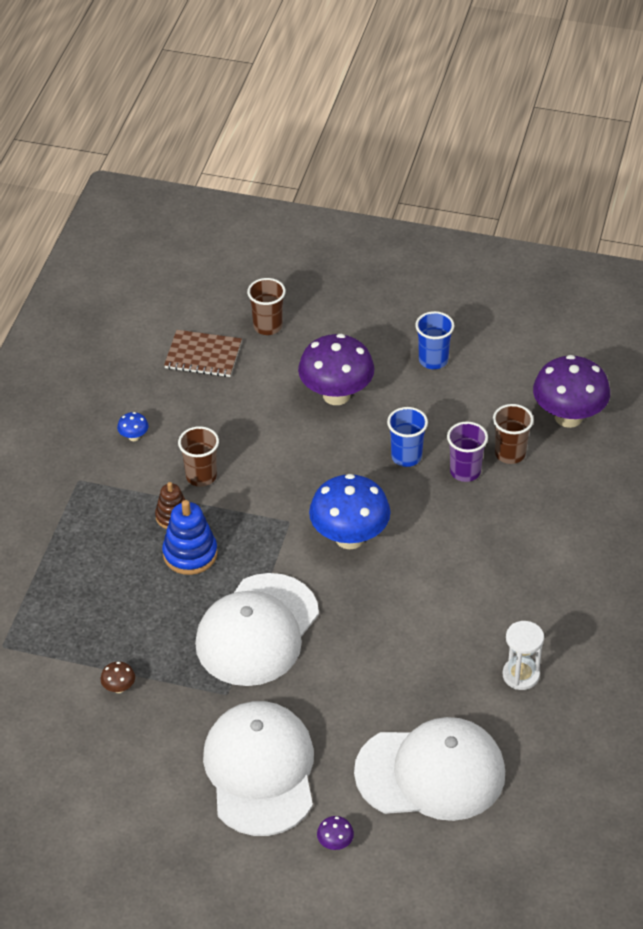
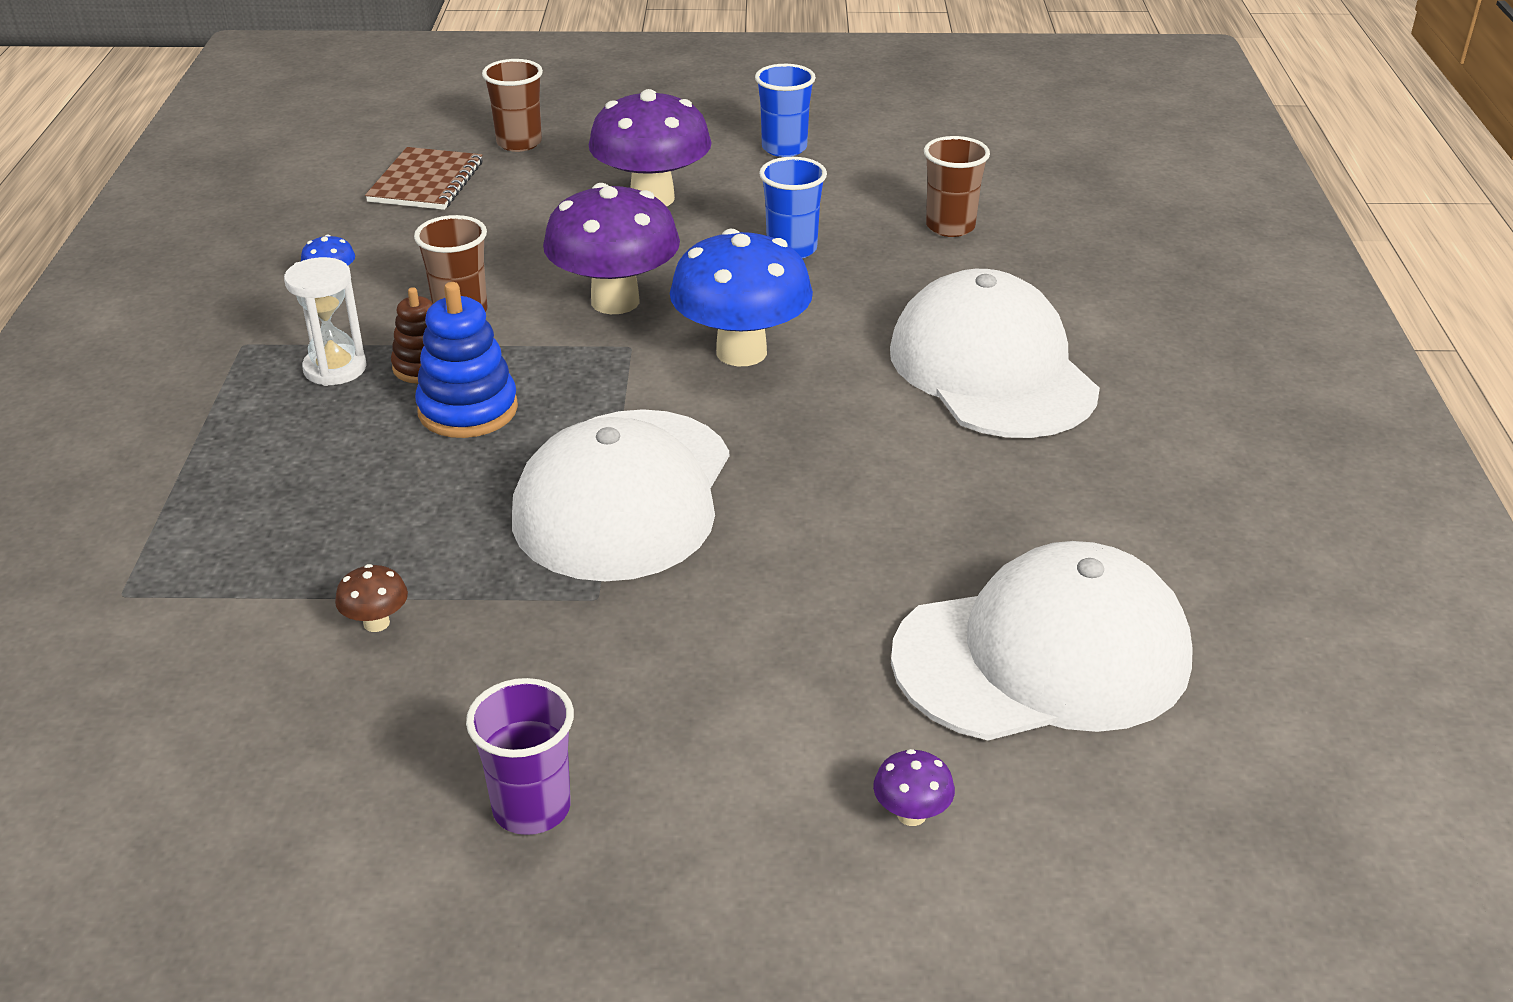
camera: 15 degrees left, 10 degrees down
(203, 355) = (426, 182): brown notebook -> brown notebook turned 75 degrees counterclockwise
(260, 771) = (706, 712): white cap -> white cap (992, 369)
(465, 471) = (892, 253): purple cup -> purple cup (531, 808)
(521, 675) = (1123, 485): white hourglass -> white hourglass (335, 368)
(568, 417) = (1014, 180): purple mushroom -> purple mushroom (615, 301)

